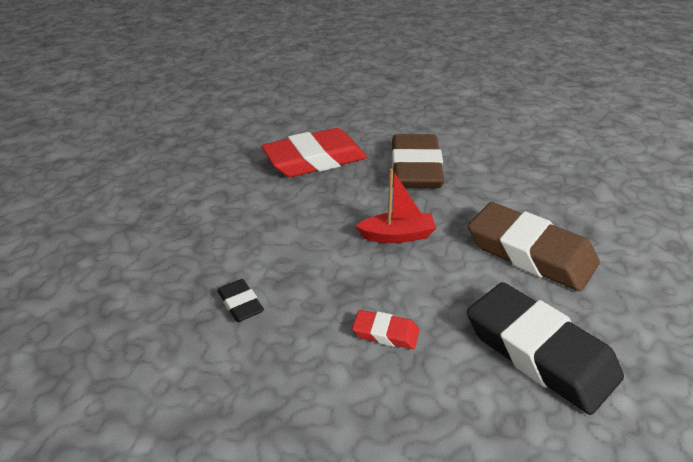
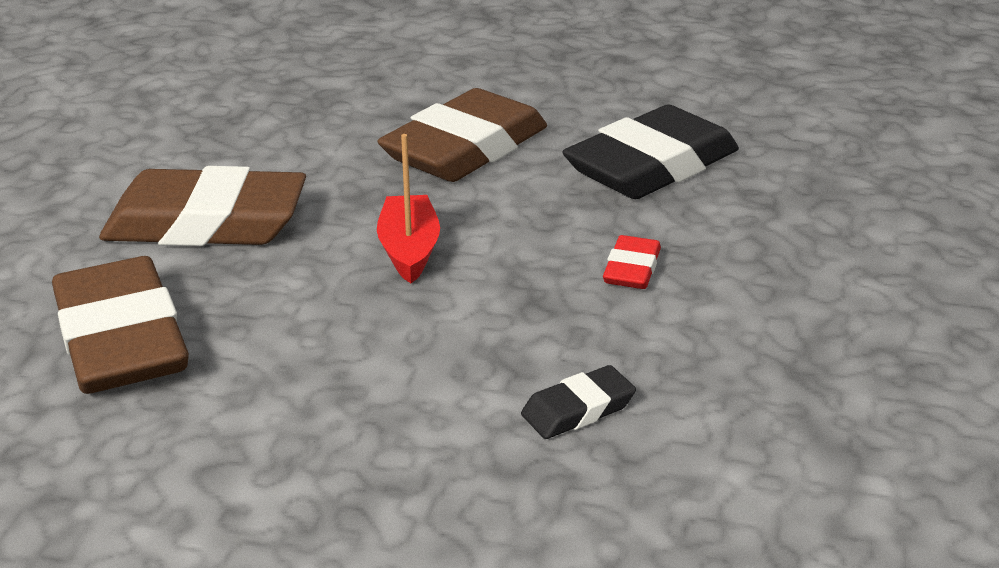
camera: 90 degrees left, 5 degrees down
(315, 160) = (121, 339): red eraser -> brown eraser

